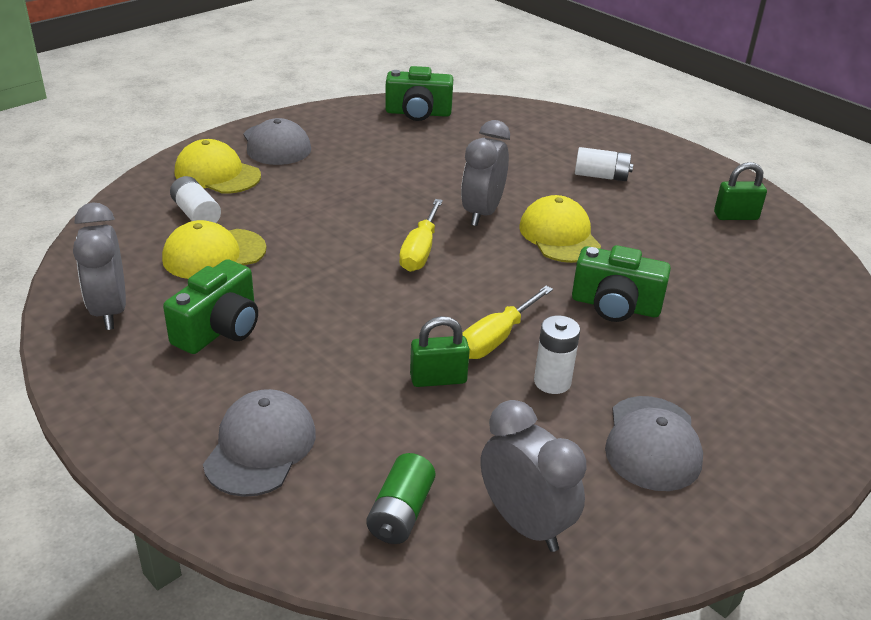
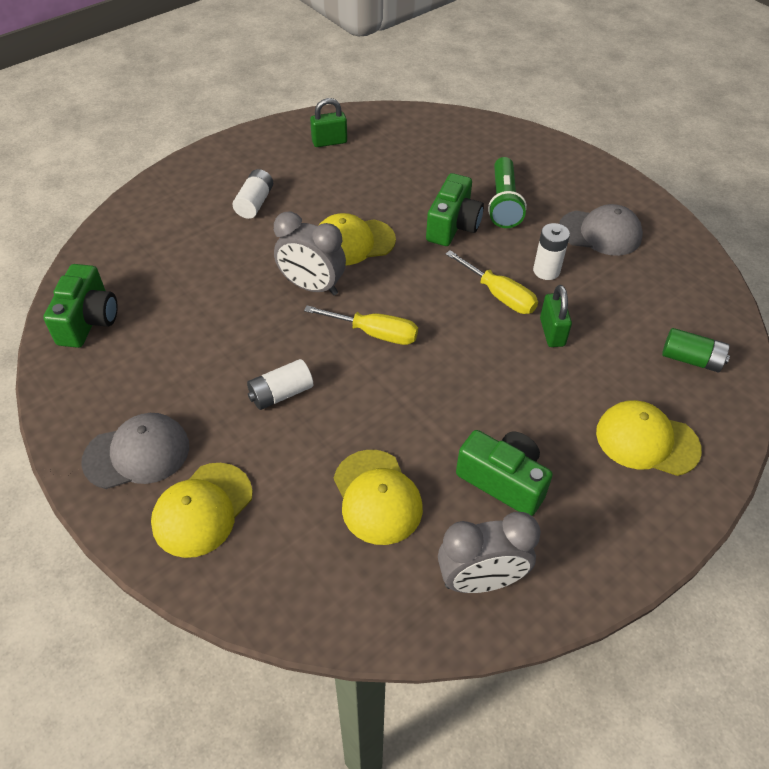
camera: 85 degrees left, 15 degrees up
(196, 214) = (294, 522): white battery -> white battery (281, 394)
(260, 447) = (647, 440): grey cap -> yellow cap
(525, 524) = (684, 300): grey clock -> none
(680, 350) = (503, 203): none -> green flashlight
(735, 216) = (329, 142): green padlock -> green padlock turned 75 degrees clockwise

